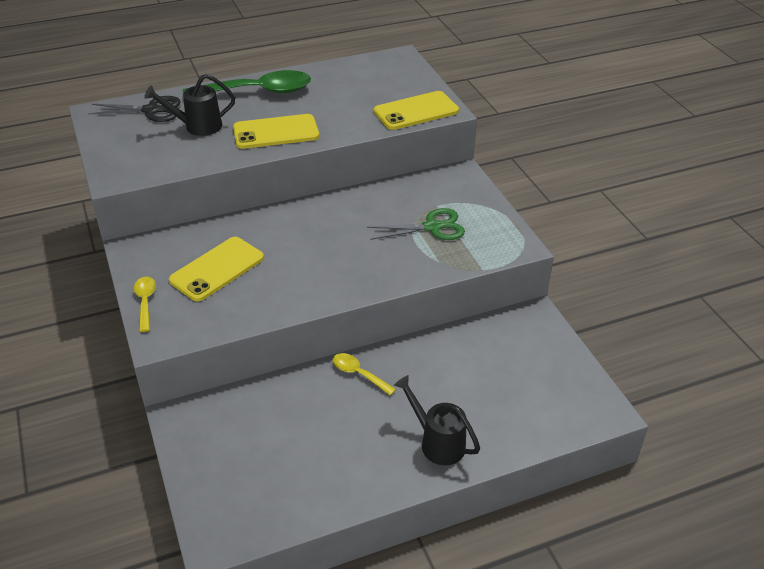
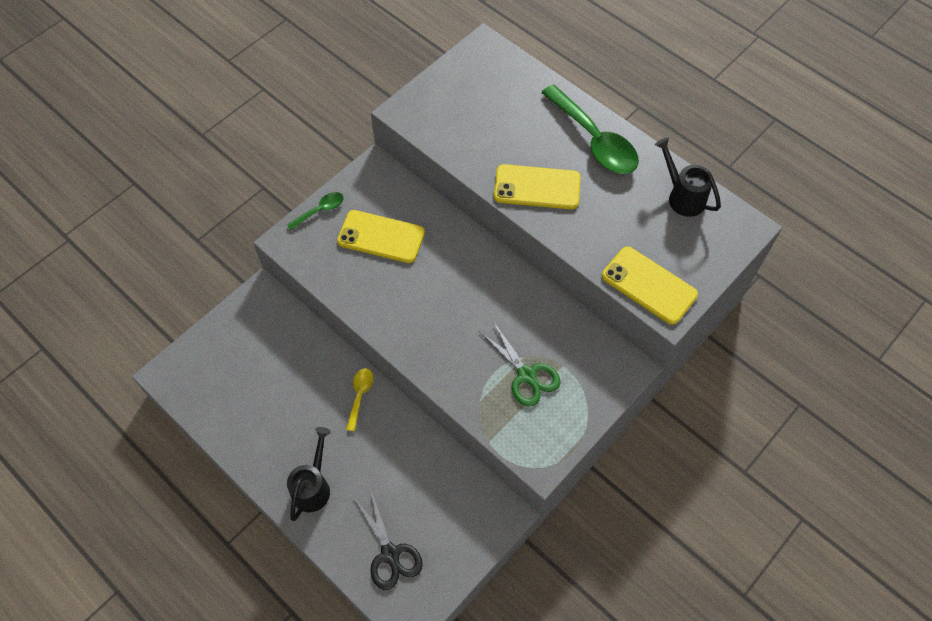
camera: 65 degrees right, 20 degrees up
(145, 302) = (320, 210): yellow spoon -> green spoon
(151, 110) = (512, 80): black scissors -> black scissors (390, 554)
(197, 126) = (509, 126): black watering can -> black watering can (682, 196)
(276, 132) = (537, 187): yellow phone -> yellow phone turned 45 degrees counterclockwise

